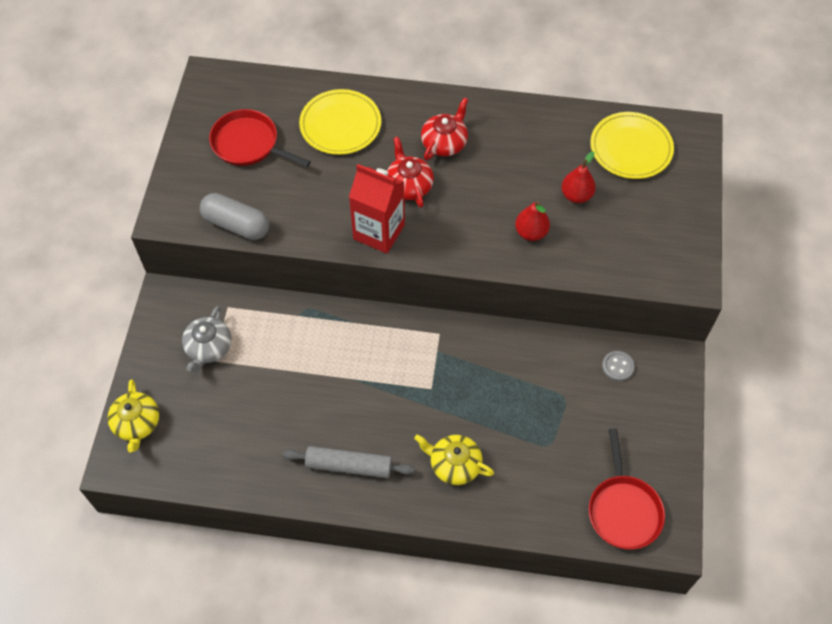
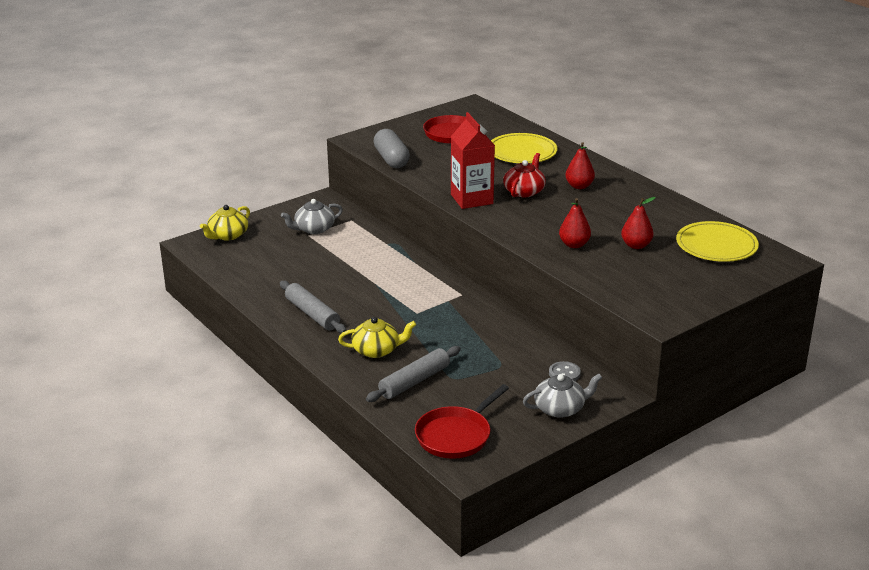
camera: 45 degrees right, 30 degrees down
(444, 142) = (579, 186): red teapot -> red pear
(454, 464) = (376, 350): yellow teapot -> yellow teapot turned 105 degrees clockwise
(526, 476) = (414, 381): none -> grey rolling pin
(657, 410) = (560, 408): none -> grey teapot

